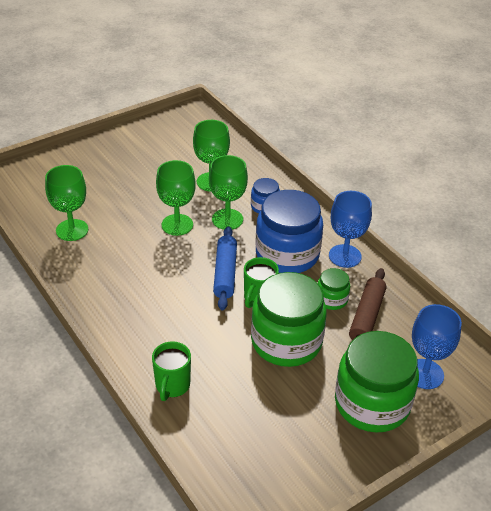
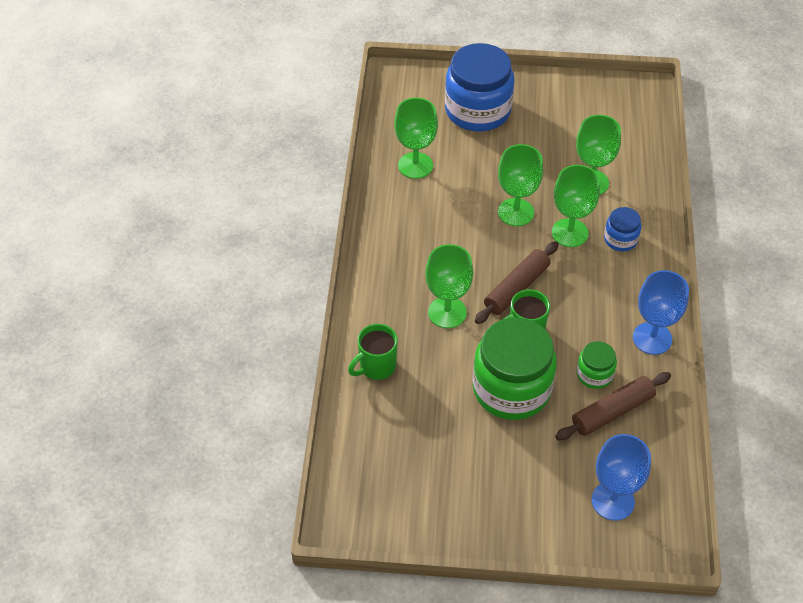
camera: 40 degrees right, 10 degrees up
(190, 316) = (447, 312): none -> green goblet
(225, 273) = (516, 288): blue rolling pin -> brown rolling pin
(287, 254) = (595, 303): blue jar -> blue jar (477, 110)
(372, 403) = (535, 494): green jar -> none

